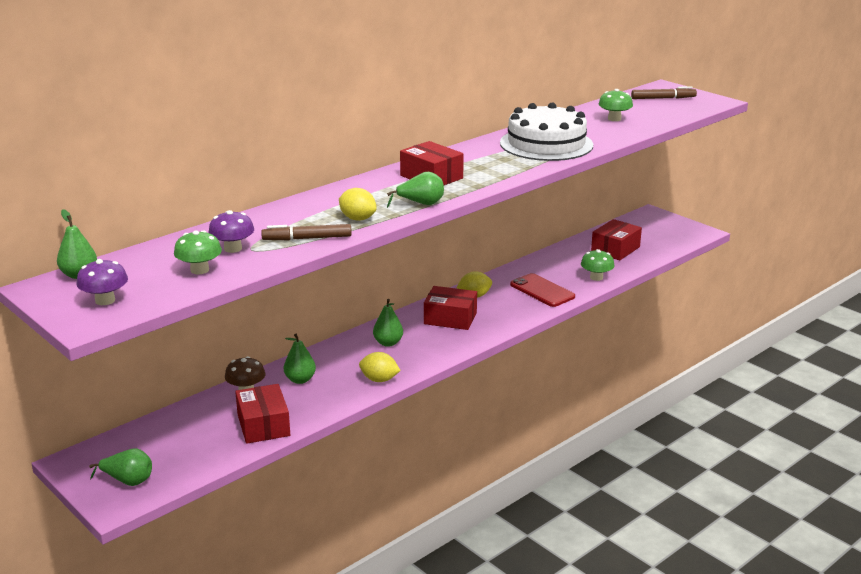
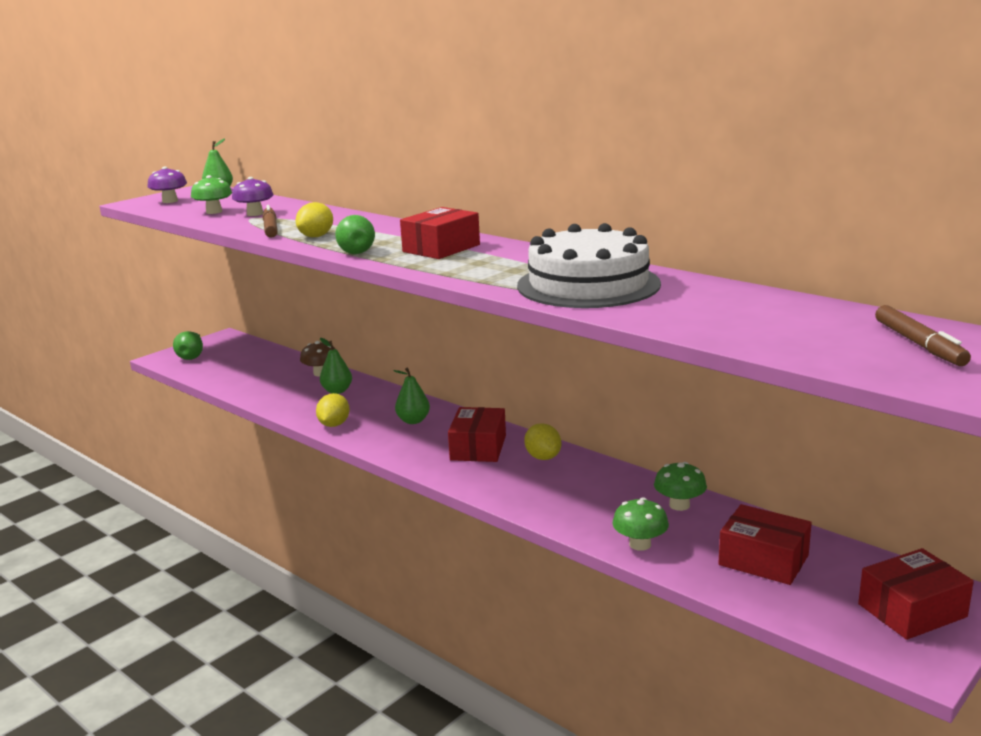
camera: 85 degrees right, 5 degrees down
(263, 425) = (259, 387): red box -> red box (912, 610)
(542, 291) = (575, 502): red phone -> none
(614, 119) = (746, 315): green mushroom -> green mushroom (679, 505)

